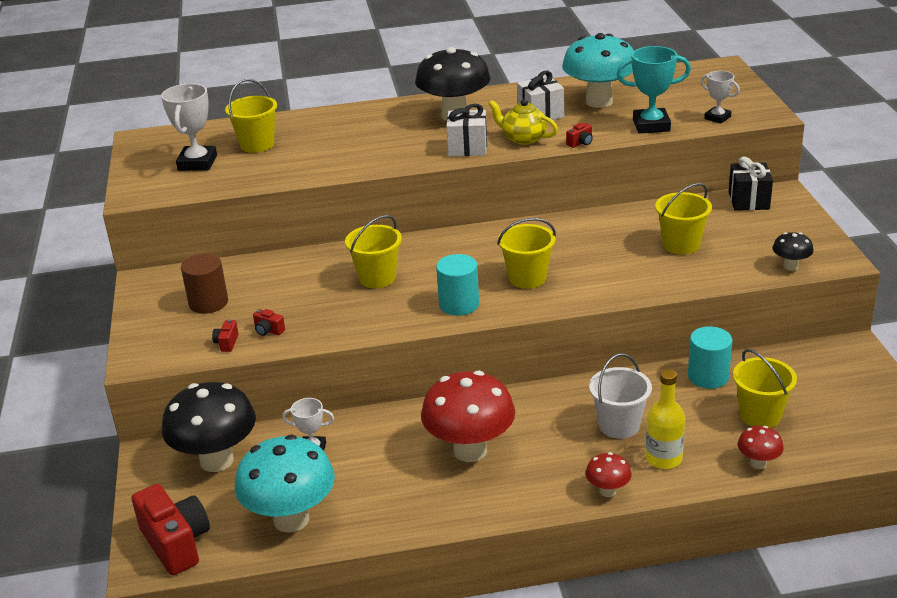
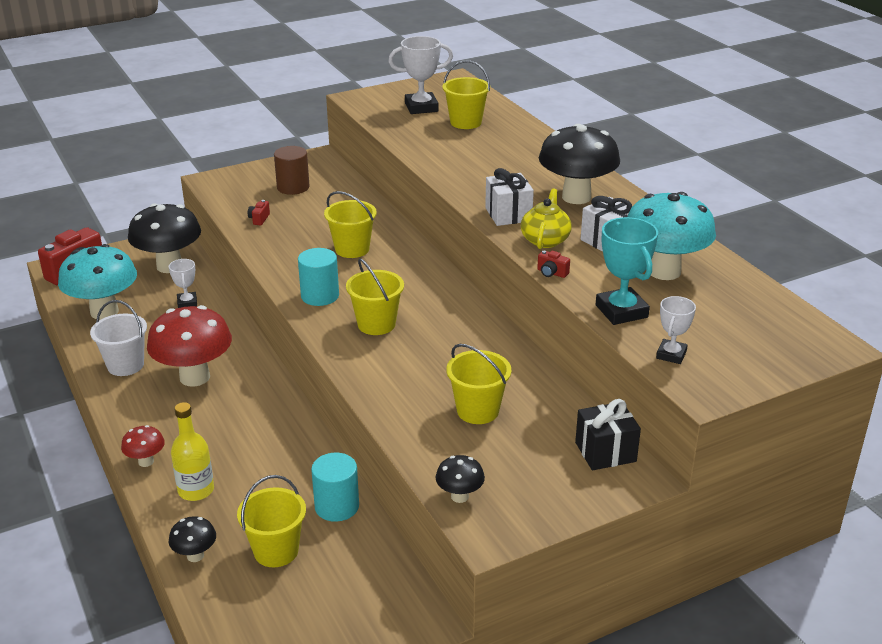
camera: 70 degrees right, 0 degrees up
(227, 343) = (239, 207): red camera -> none
(619, 425) = (243, 456): white bucket -> white bucket (125, 365)
(758, 463) = (195, 555): red mushroom -> black mushroom

